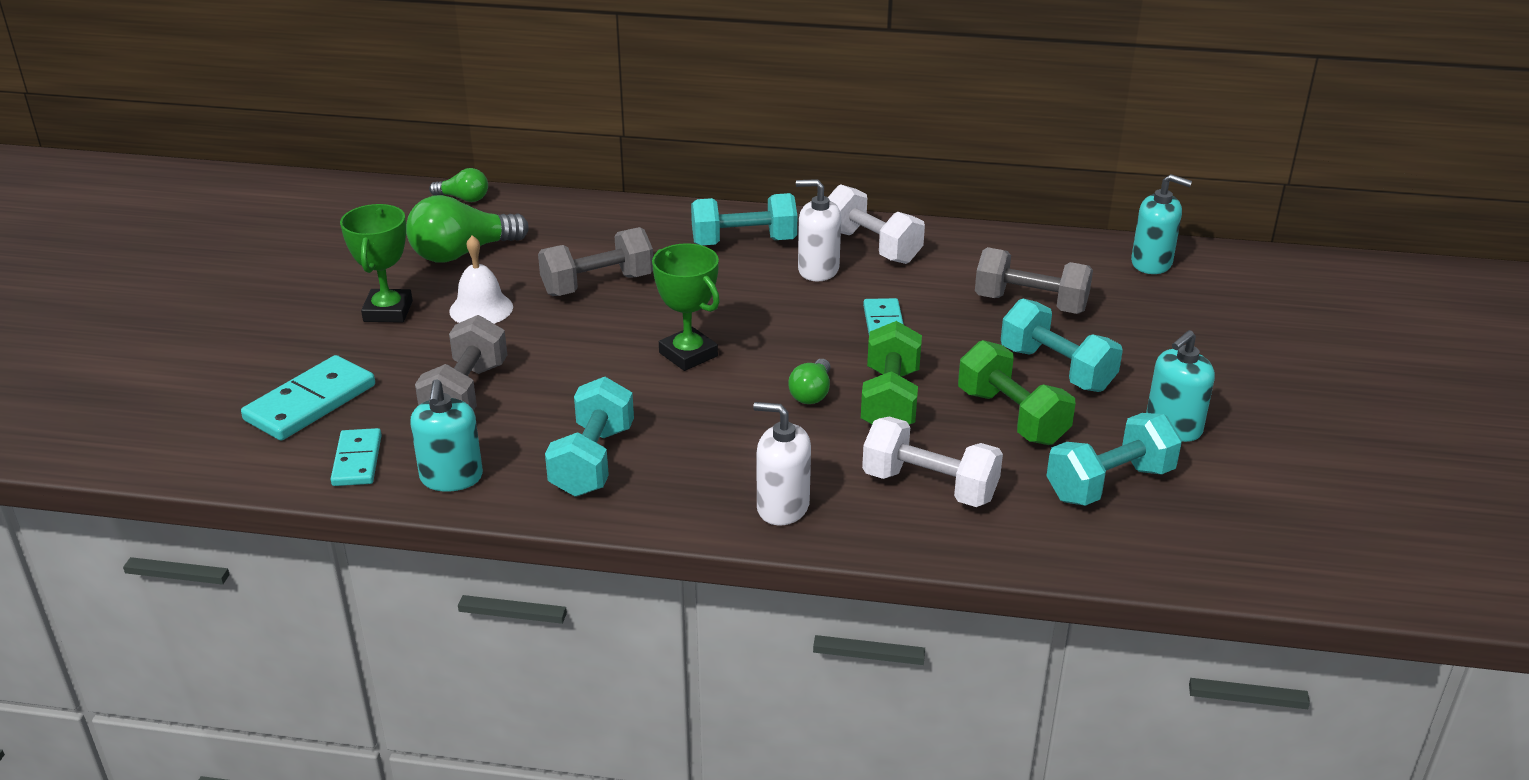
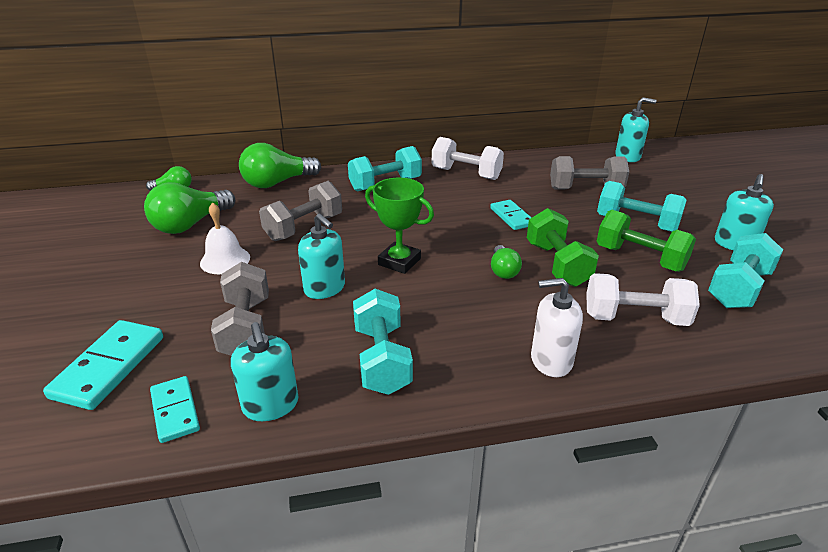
camera: 20 degrees left, 0 degrees up
(388, 311) = (149, 276): green trophy -> none
(577, 368) = (324, 288): none -> turquoise soap dispenser
(599, 213) = (277, 183): none -> green light bulb
(818, 270) = (444, 192): white soap dispenser -> none

